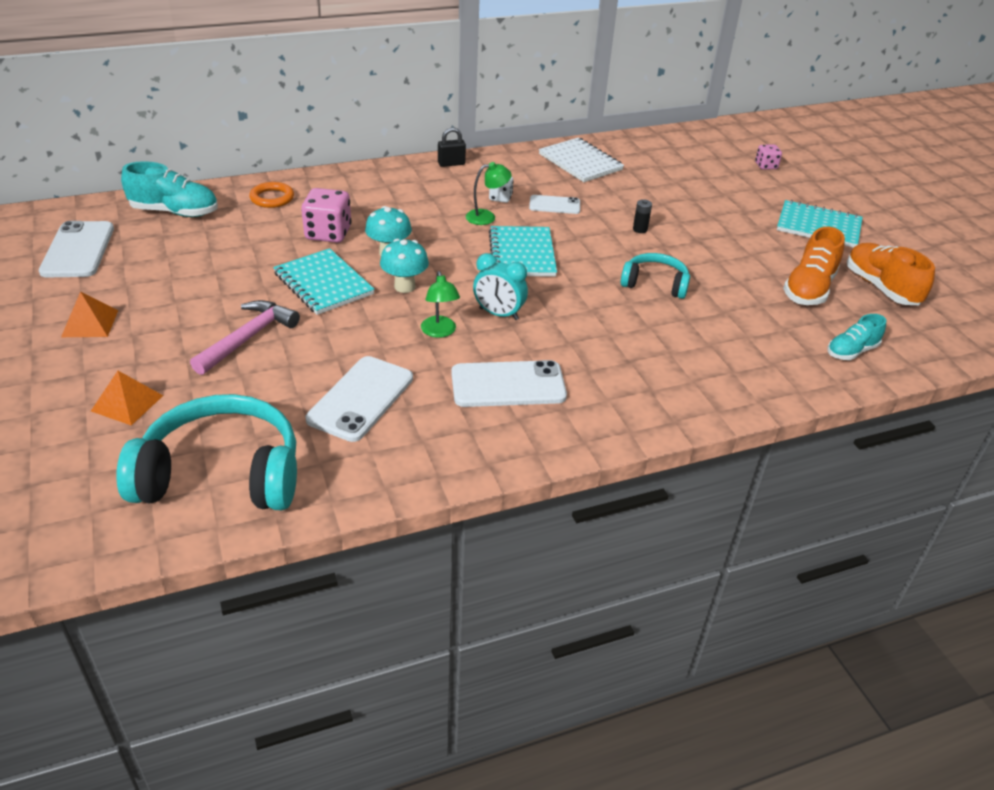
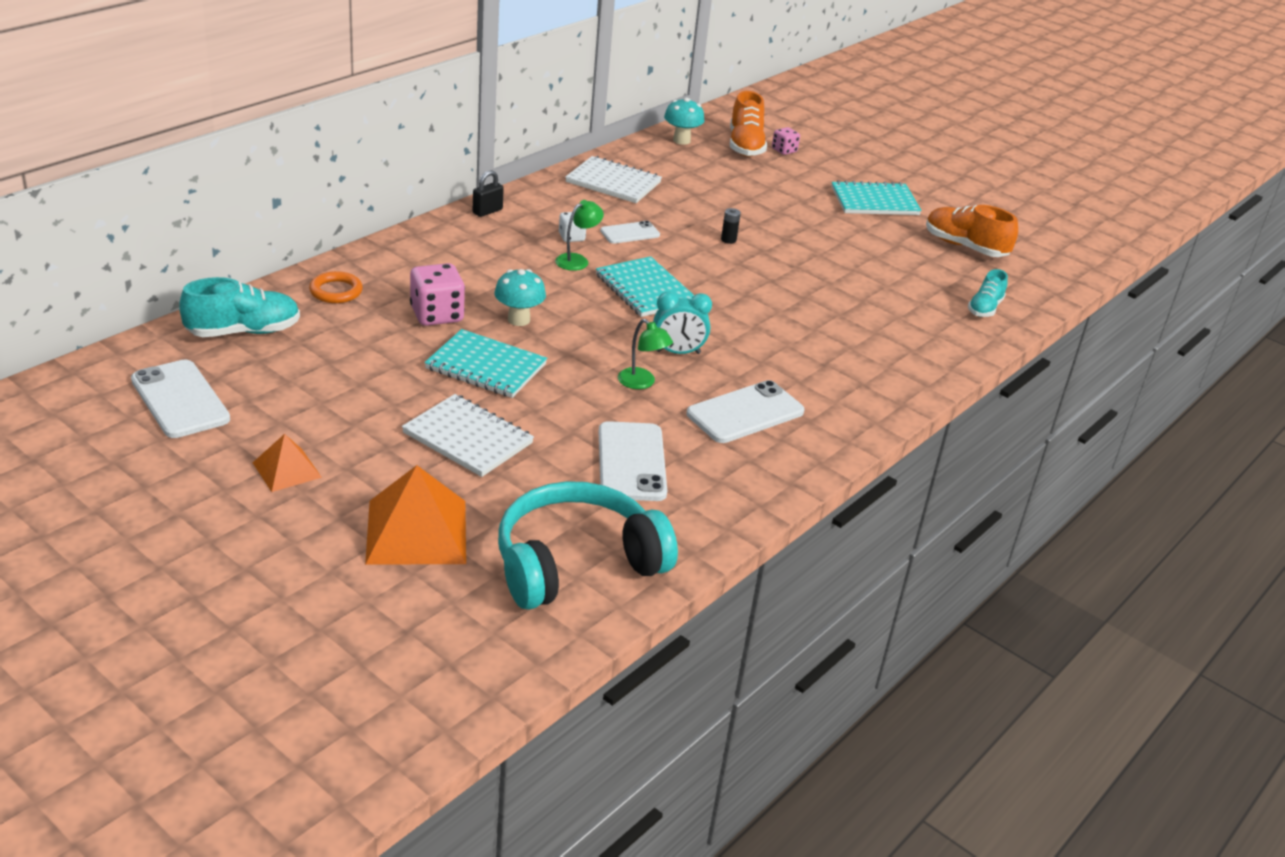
camera: 30 degrees left, 5 degrees down
(127, 403) = (416, 531): orange pyramid -> orange pyramid, size x1.79
(248, 338) = (468, 438): pink hammer -> white notebook
(404, 286) = (567, 349): turquoise mushroom -> turquoise mushroom (681, 140)
(655, 284) = (786, 289): turquoise headphones -> none
(809, 289) = (912, 262): orange shoe -> orange shoe (745, 146)

